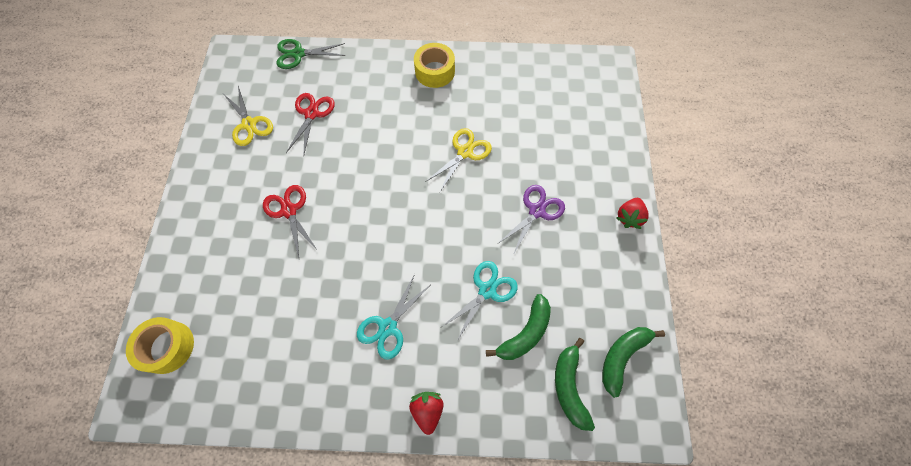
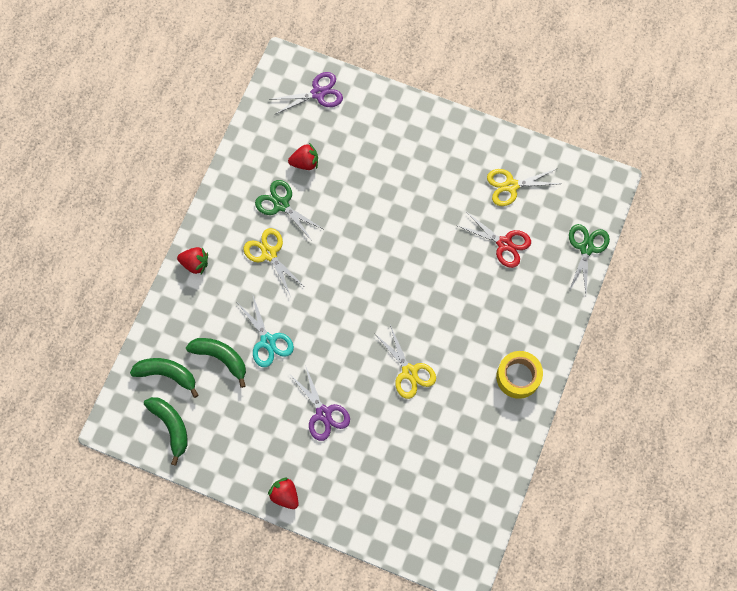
camera: 110 degrees right, 5 degrees up
(167, 347) = (318, 93): yellow tape -> purple scissors
(264, 329) = (305, 162): none -> red strawberry
(289, 210) = (404, 202): red scissors -> none
(324, 336) = (281, 204): none -> green scissors
(388, 327) = (269, 253): turquoise scissors -> yellow scissors
(525, 333) = (221, 357): green banana -> green banana turned 150 degrees clockwise

